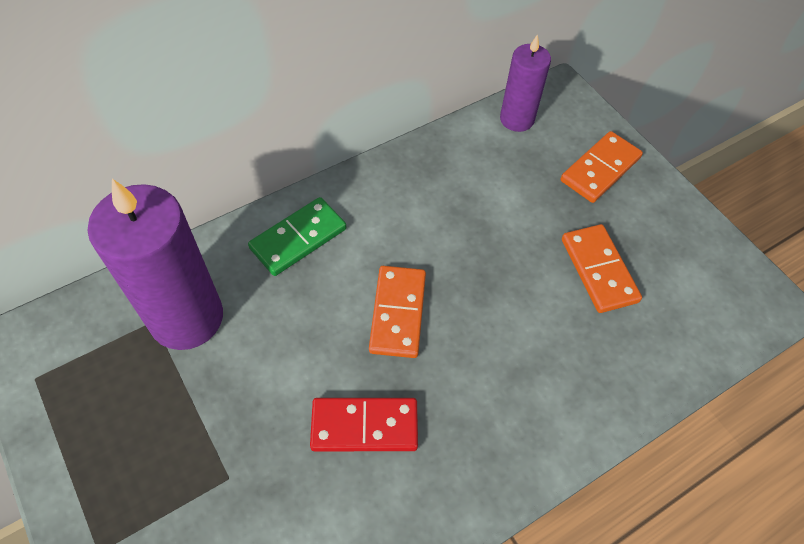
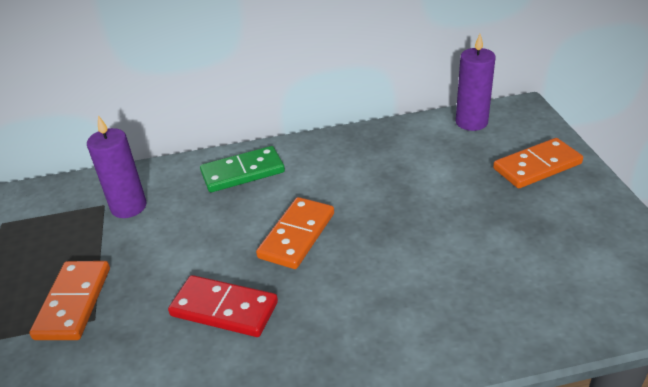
camera: 25 degrees right, 20 degrees down
(186, 318) = (129, 207): purple candle -> purple candle, size x0.58
(598, 270) = (502, 239): orange domino -> orange domino (73, 302)

